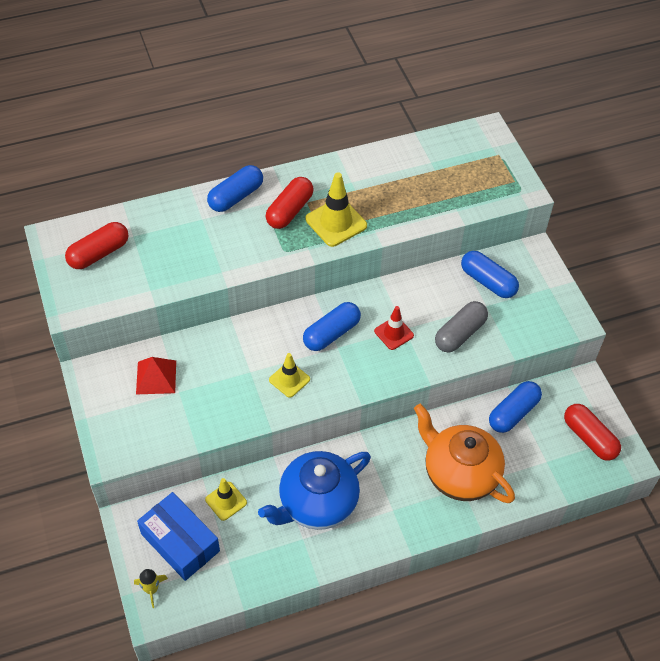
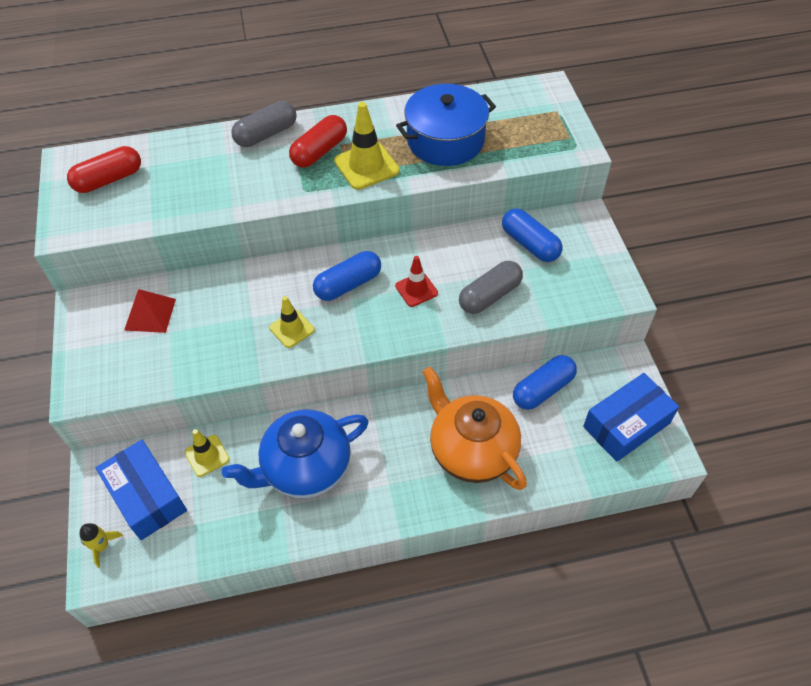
camera: 10 degrees right, 0 degrees up
(236, 196) = (266, 134): blue capsule -> grey capsule
(403, 191) = (445, 140): none -> blue pot
(589, 438) = (626, 425): red capsule -> blue box

